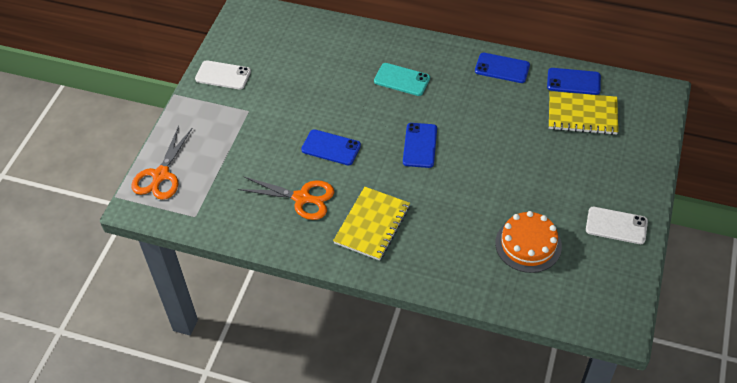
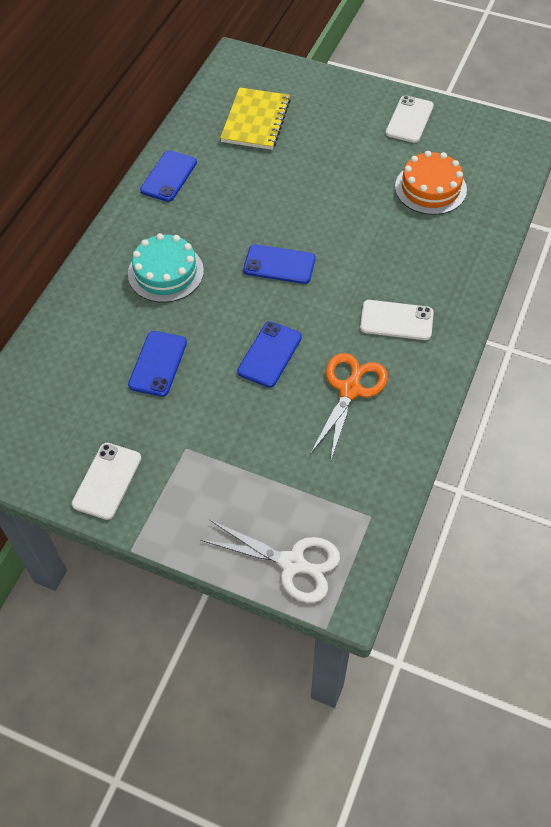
camera: 85 degrees left, 5 degrees up
(161, 175) = (293, 563): orange scissors -> white scissors
(372, 224) = (396, 320): yellow notebook -> white phone
(402, 80) = (165, 272): turquoise phone -> turquoise cake
(573, 81) = (204, 120): blue phone -> blue phone (158, 364)

